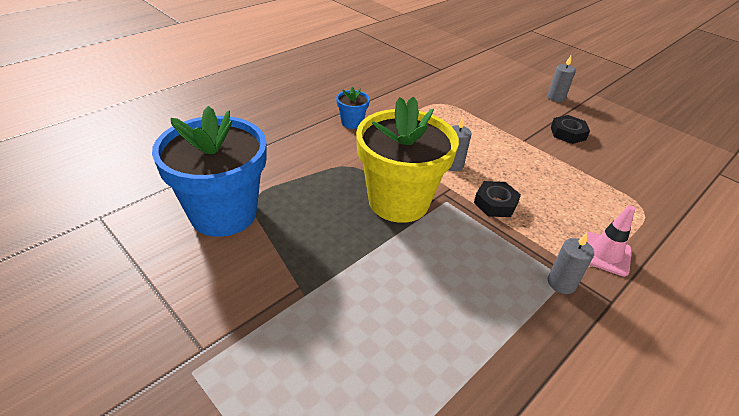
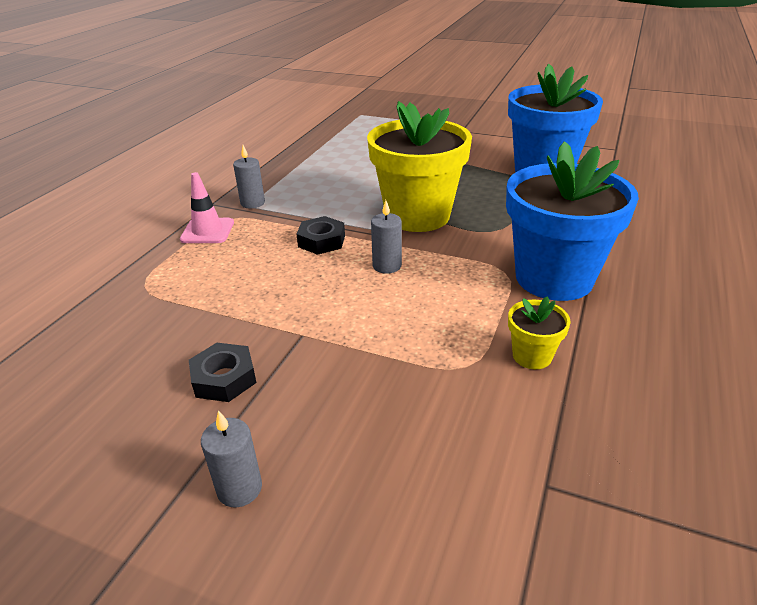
camera: 160 degrees right, 5 degrees down
(352, 123) = (554, 278): blue flower pot -> blue flower pot, size x2.34
(407, 97) = (532, 356): none -> yellow flower pot

